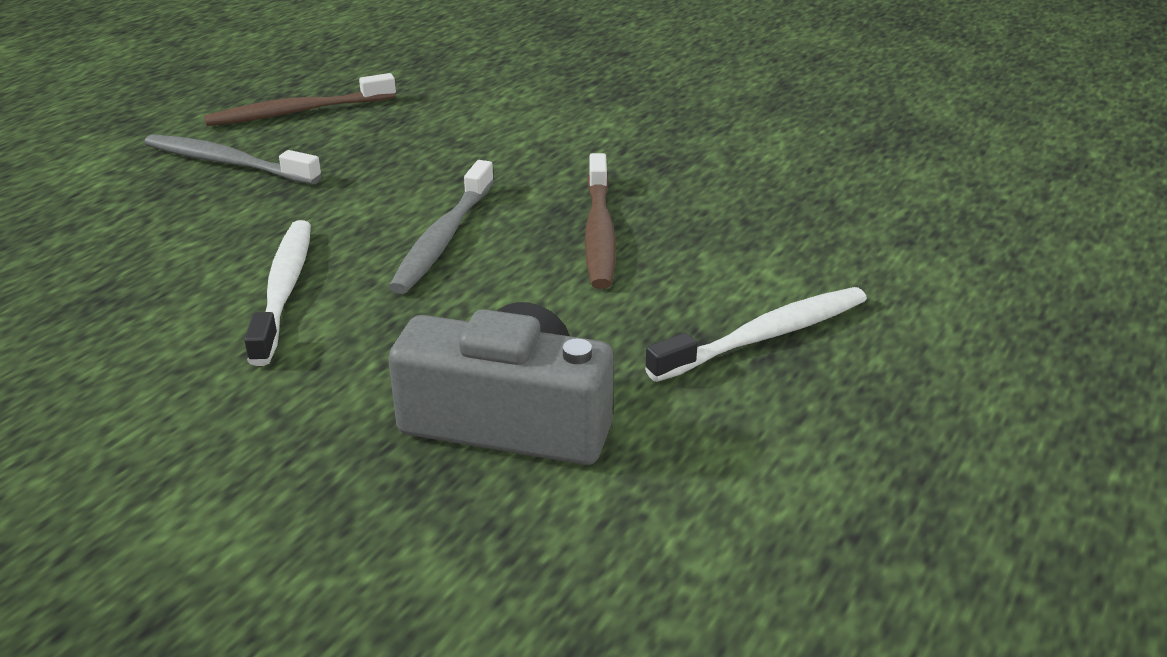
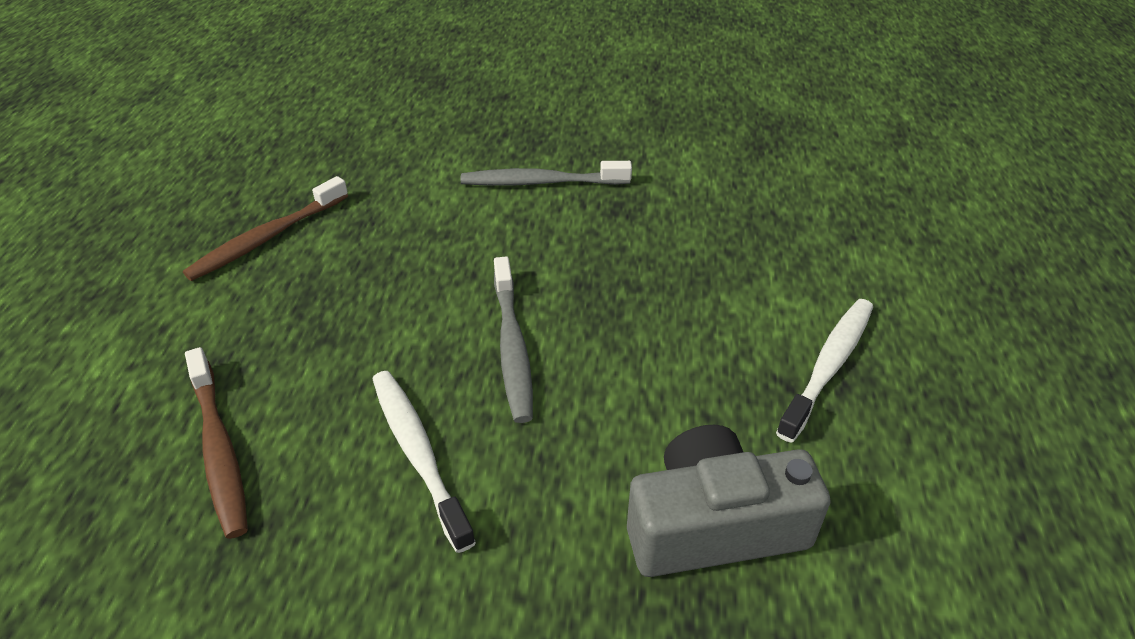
camera: 25 degrees left, 10 degrees up
(227, 163) = (246, 319): grey toothbrush -> grey toothbrush (541, 182)
(599, 232) = (632, 299): brown toothbrush -> brown toothbrush (219, 450)

